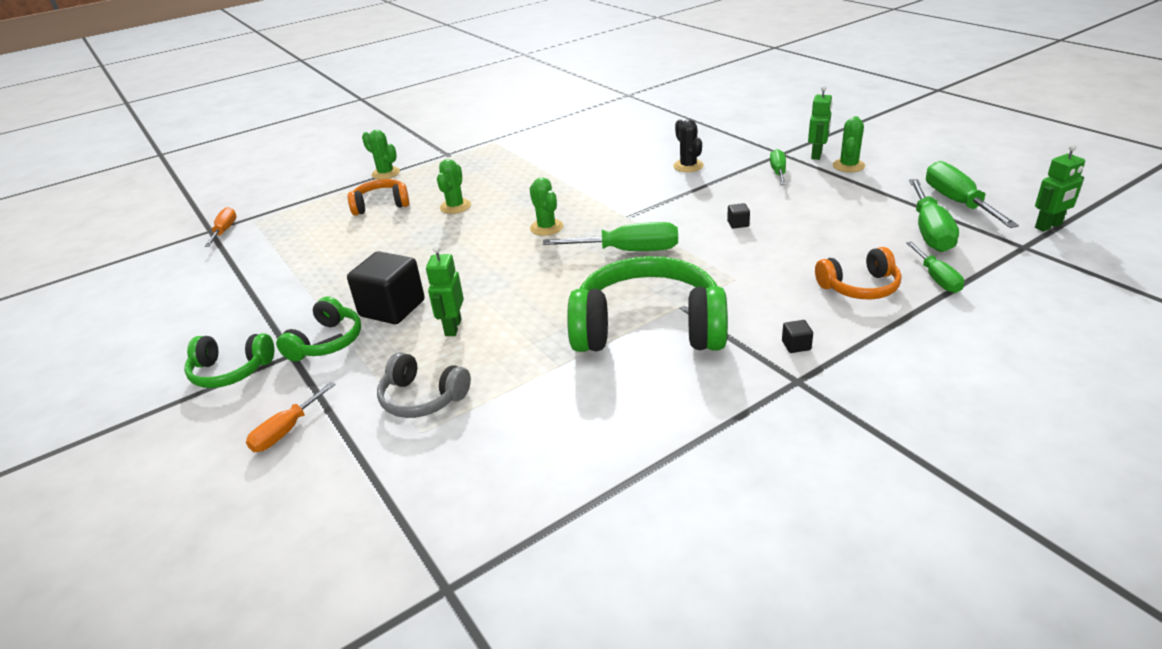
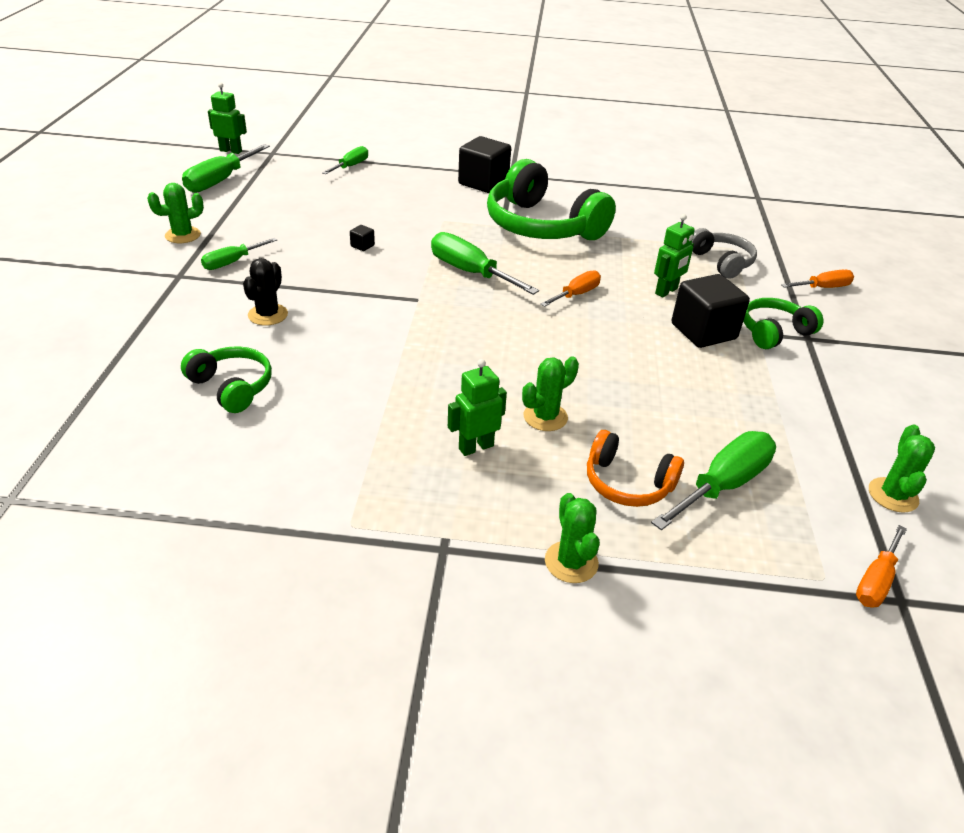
camera: 145 degrees left, 5 degrees up
(231, 371) = (864, 350): green headphones -> green headphones (232, 387)
(525, 281) = (576, 294): none -> orange screwdriver
(546, 227) = (495, 330): green cactus -> green cactus (893, 495)
(796, 345) = (483, 183): black cube -> black cube, size x2.49
(817, 155) = (167, 256): green robot -> green robot (476, 447)
(859, 287) = (394, 183): orange headphones -> none
(930, 231) = (284, 180): green screwdriver -> green screwdriver (723, 485)

